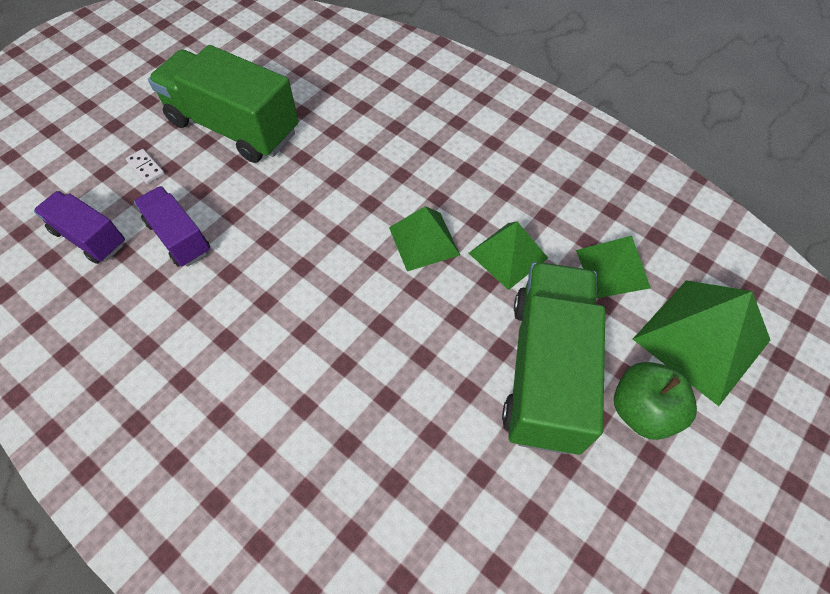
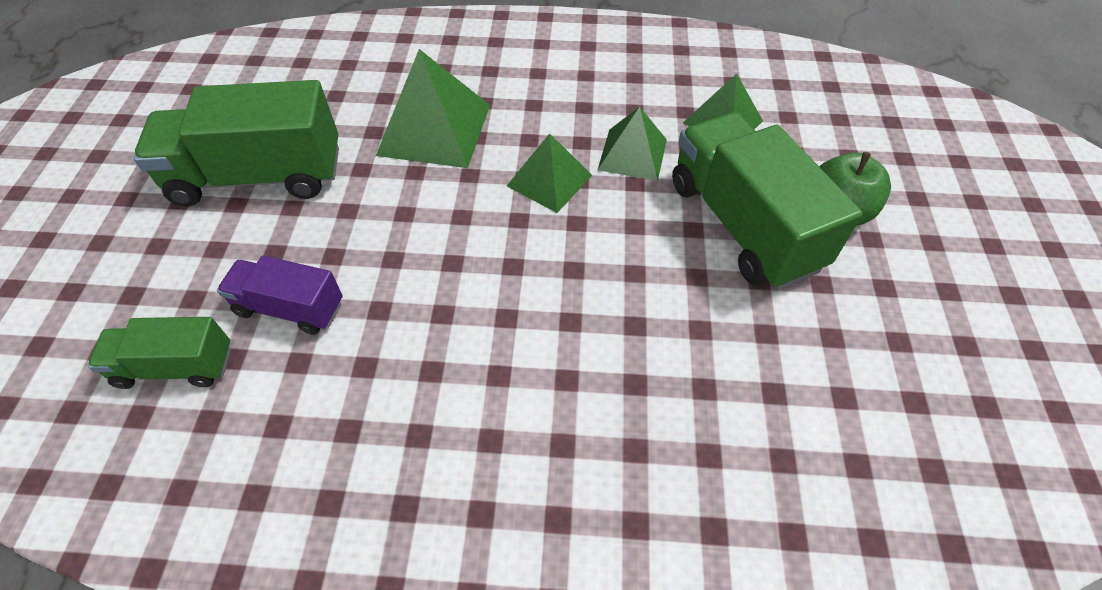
camera: 35 degrees left, 5 degrees down
(90, 237) = (175, 366): purple truck -> green truck
(146, 167) = (184, 263): white domino -> none
(701, 339) = (830, 138): green pyramid -> green pyramid (434, 129)

